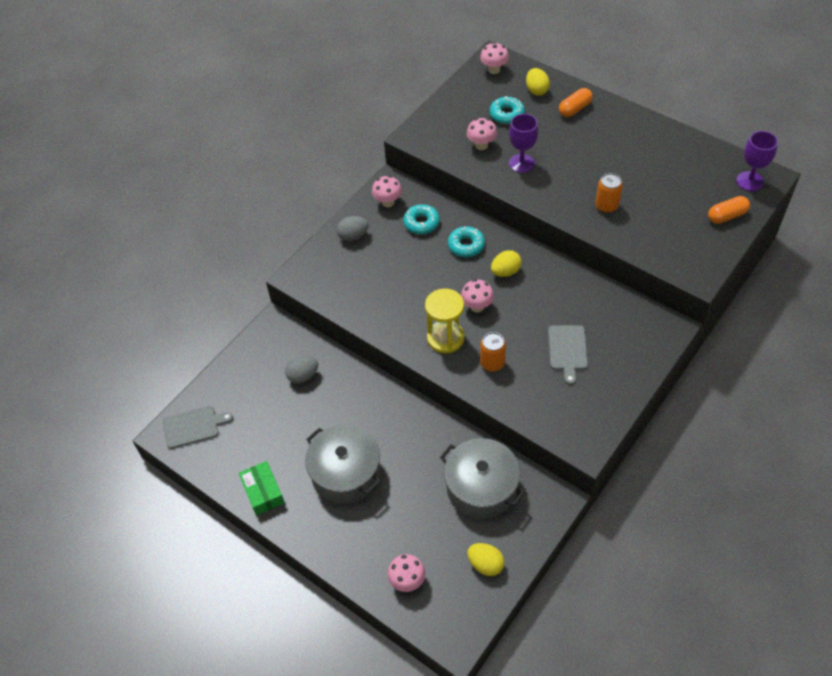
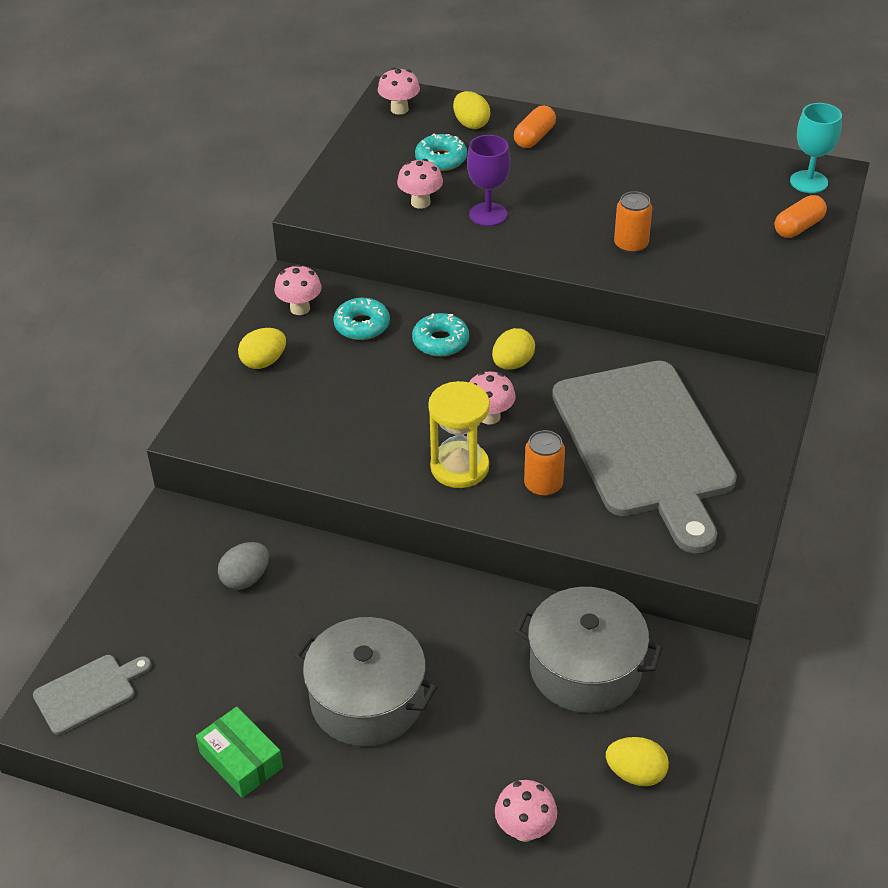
camera: 20 degrees left, 10 degrees down
(353, 236) = (264, 362): grey egg -> yellow egg
(567, 350) = (645, 445): grey cutting board -> grey cutting board, size x2.39
(749, 181) = (808, 182): purple goblet -> turquoise goblet

